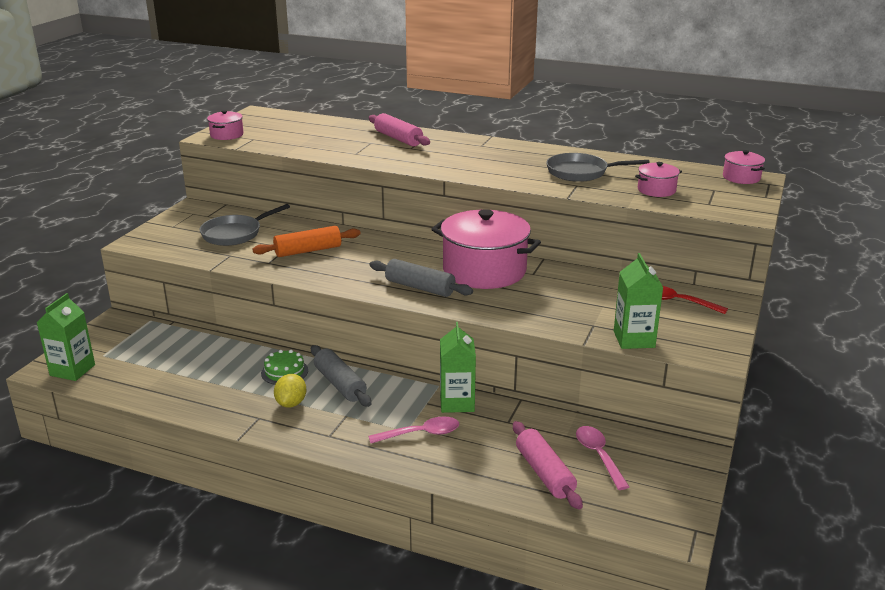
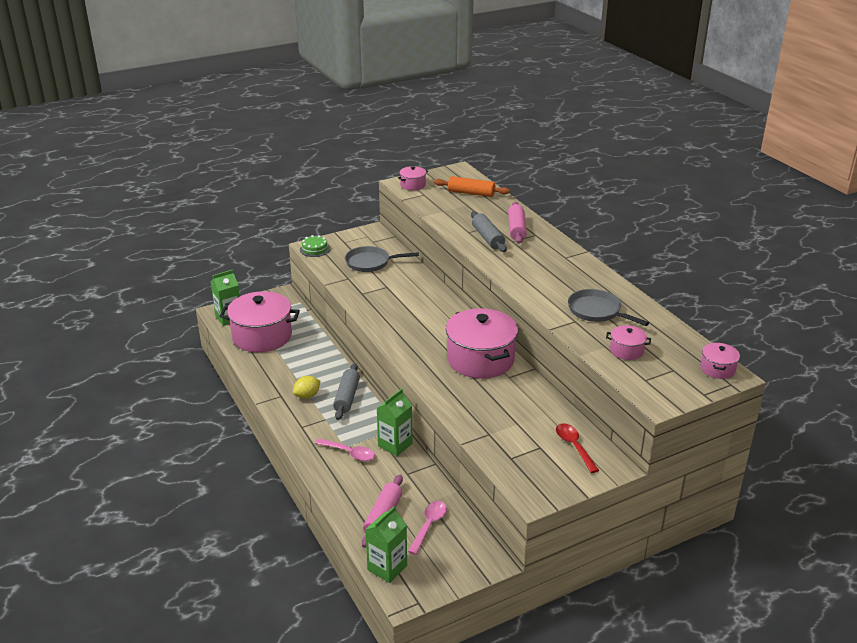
camera: 40 degrees right, 5 degrees up
(147, 370) = (262, 336): none -> pink pot
(284, 372) = (328, 373): green cake -> green cake (314, 249)
(308, 251) = (395, 294): orange rolling pin -> orange rolling pin (471, 193)
(420, 287) = (423, 353): grey rolling pin -> grey rolling pin (488, 238)
(634, 339) = (498, 457): green carton -> green carton (387, 567)

